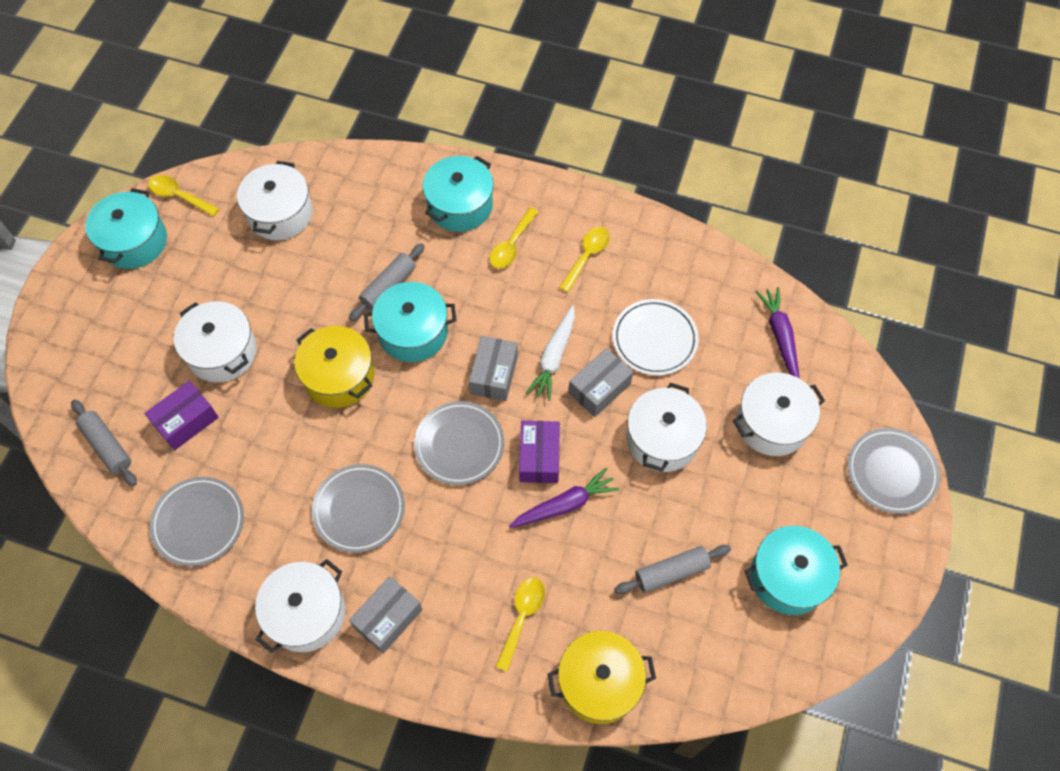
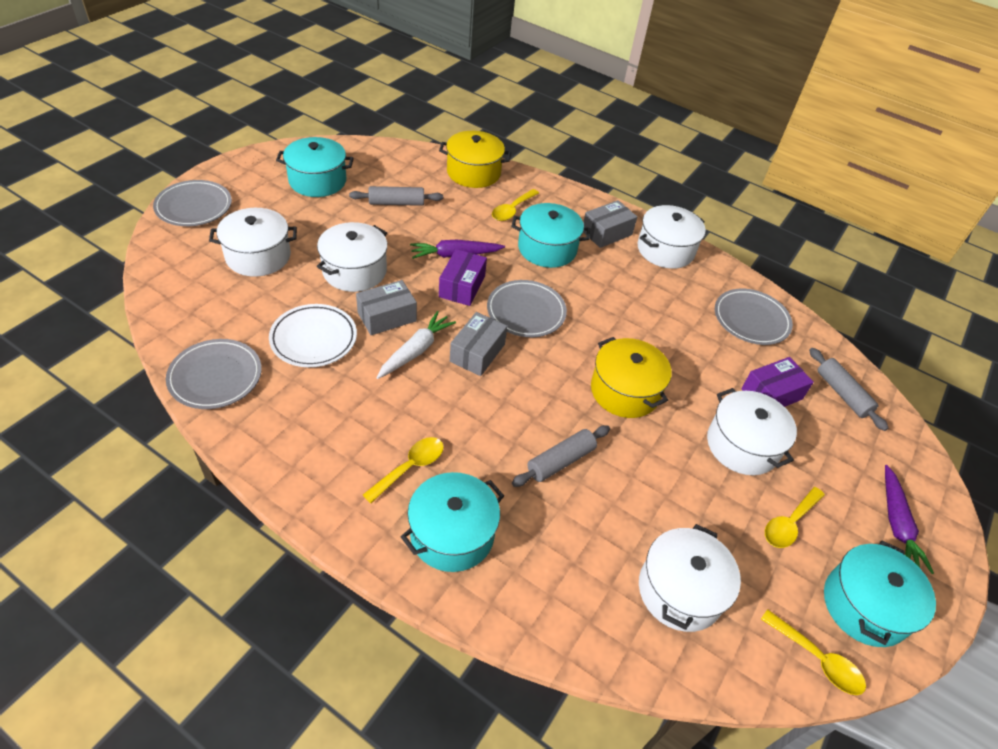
camera: 170 degrees left, 15 degrees down
(359, 510) = (619, 294): grey plate -> grey plate (215, 377)
(413, 332) = (544, 409): turquoise pot -> turquoise pot (547, 248)
(587, 256) = (334, 431): yellow spoon -> yellow spoon (789, 523)
(780, 336) = (197, 309): purple carrot -> purple carrot (896, 524)

